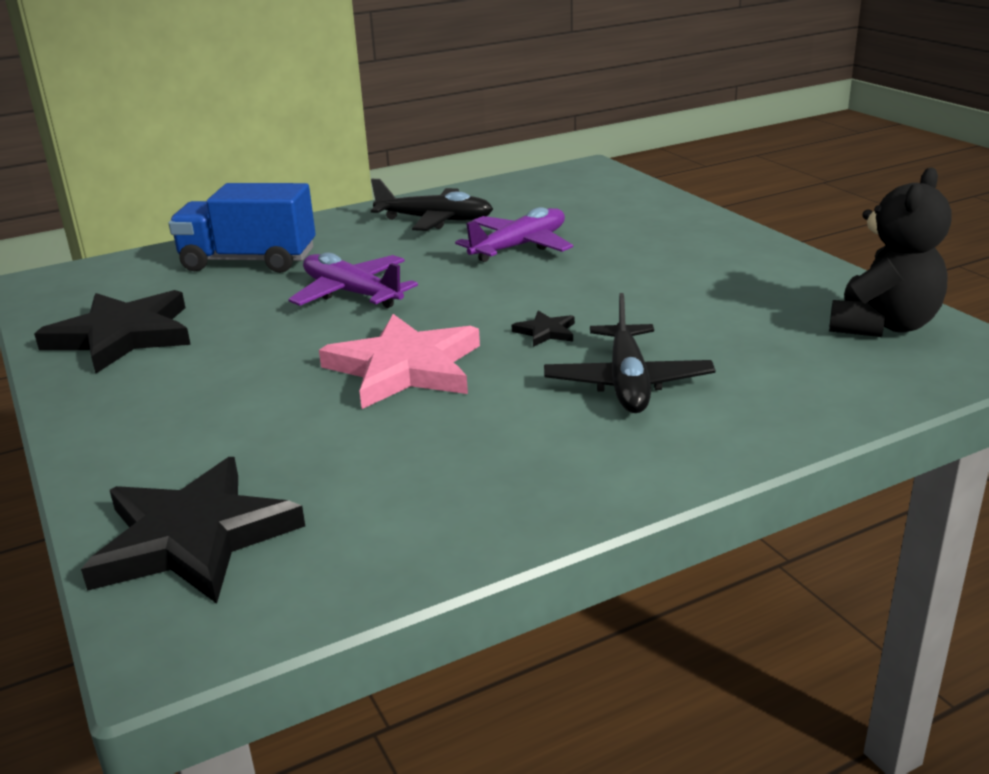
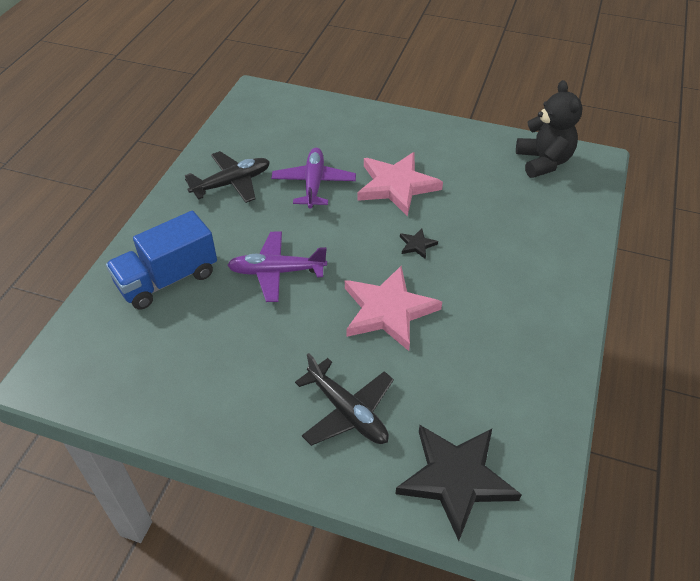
camera: 45 degrees left, 20 degrees up
(122, 336) = (192, 387): black star -> none
(616, 278) = (396, 186): none -> pink star
(627, 383) = (495, 259): black plane -> black plane (347, 412)

